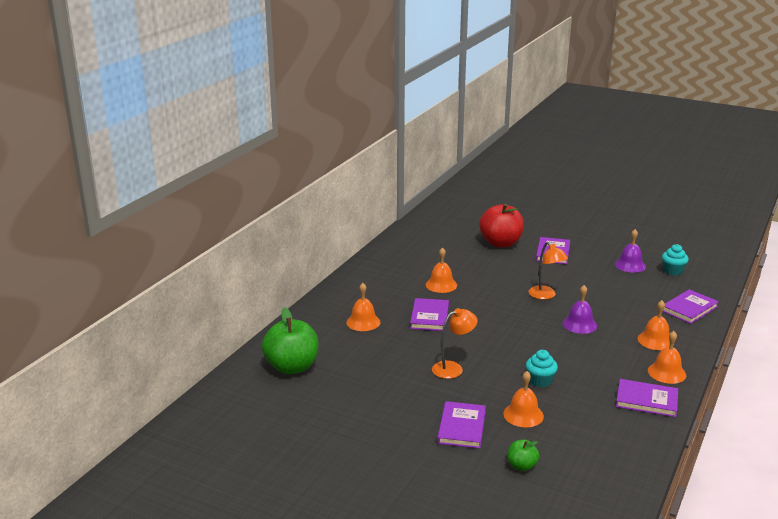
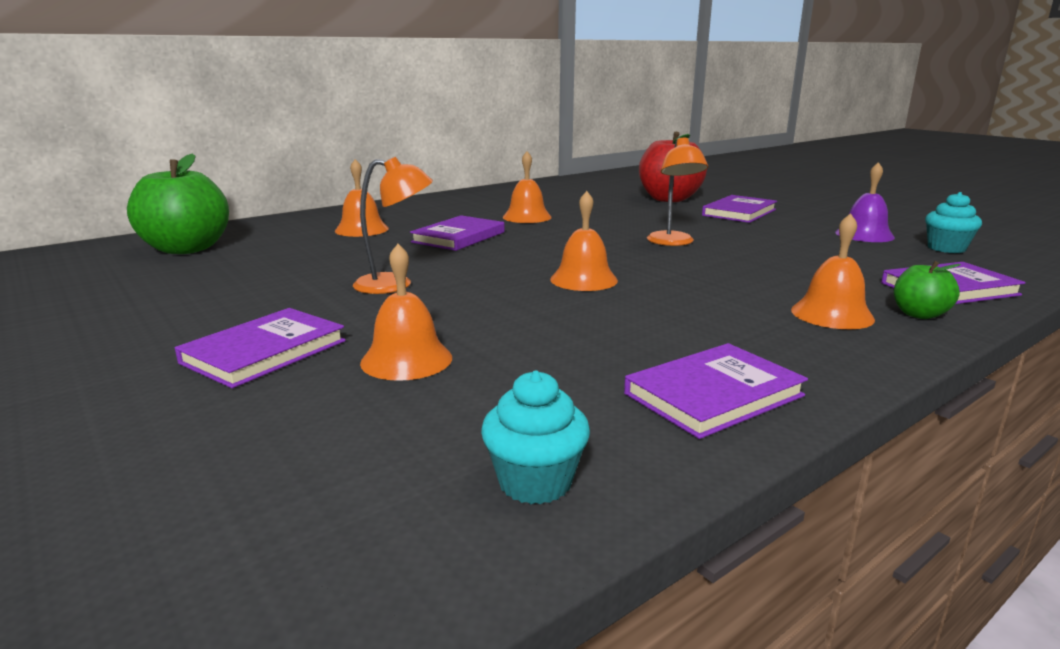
camera: 25 degrees right, 5 degrees down
(522, 466) = (251, 439): green apple -> green apple (919, 314)
(540, 381) = (516, 323): turquoise cupcake -> turquoise cupcake (535, 482)
(579, 324) = (693, 275): purple bell -> none
(646, 400) = (713, 395): purple book -> purple book turned 75 degrees counterclockwise
(666, 372) = (814, 361): orange bell -> orange bell (583, 279)

